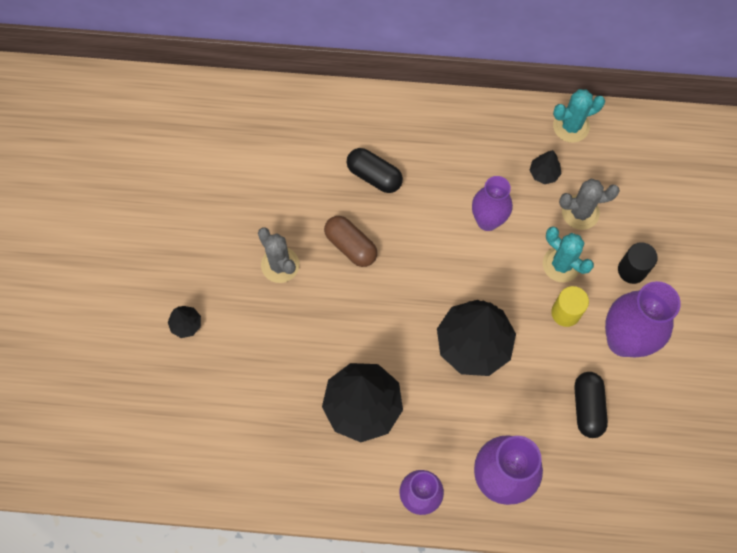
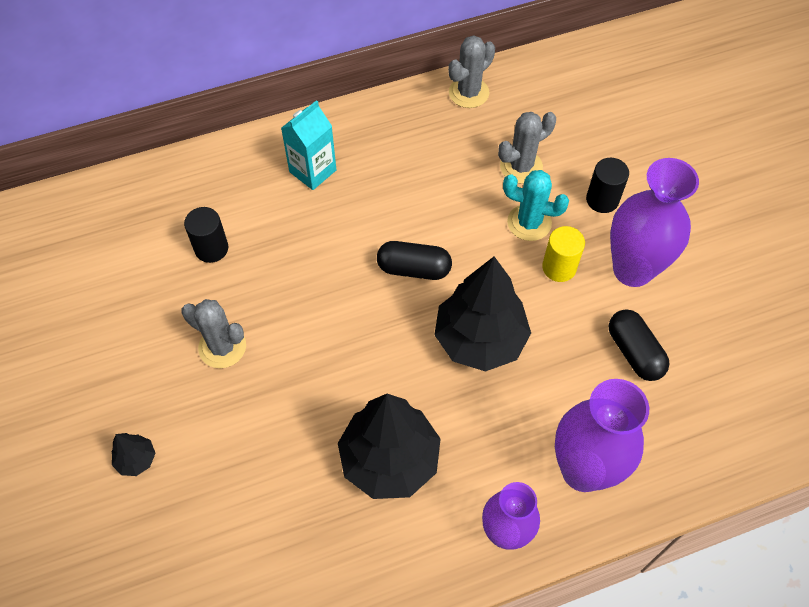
camera: 25 degrees left, 10 degrees down
(304, 180) = (211, 248): none -> black cylinder
(350, 246) = (294, 294): brown capsule -> none
(374, 176) = (287, 214): black capsule -> black capsule (414, 268)
(410, 145) = (313, 171): none -> turquoise carton
(487, 221) = (430, 211): purple vase -> none
(544, 173) = (465, 145): black tree -> none
(571, 126) = (468, 93): turquoise cactus -> grey cactus

